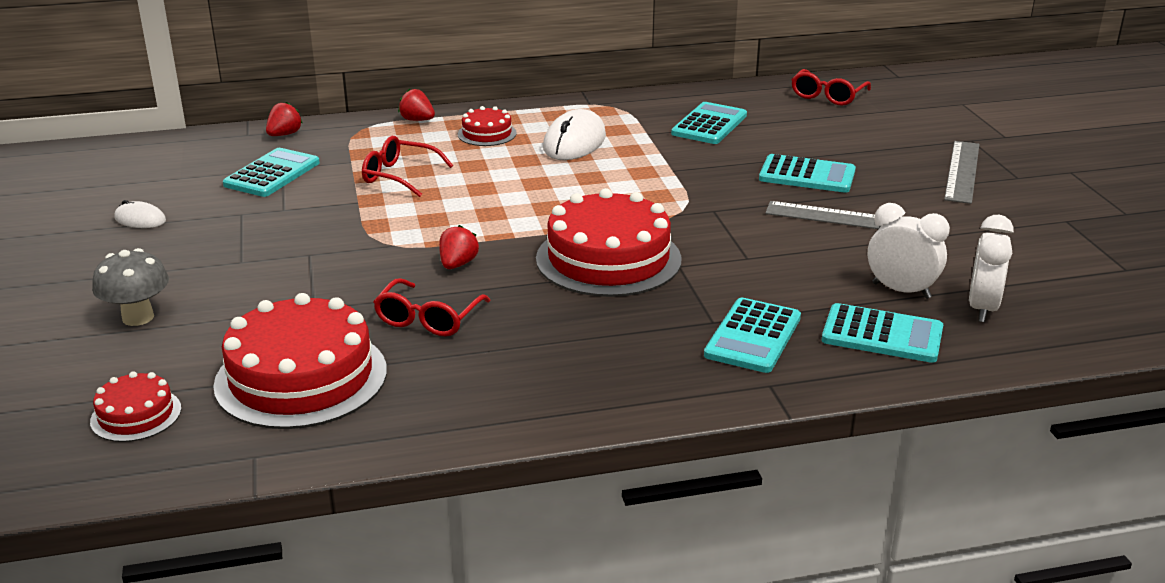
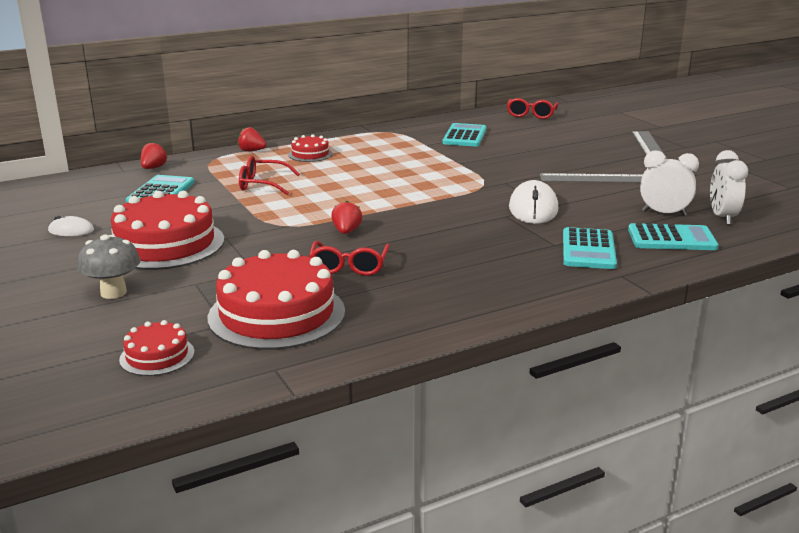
camera: 15 degrees left, 5 degrees down
(574, 142) = (378, 153): white mouse -> white mouse (533, 208)
(608, 259) = (454, 217): red cake -> red cake (165, 244)
(807, 175) = (552, 158): turquoise calculator -> none

